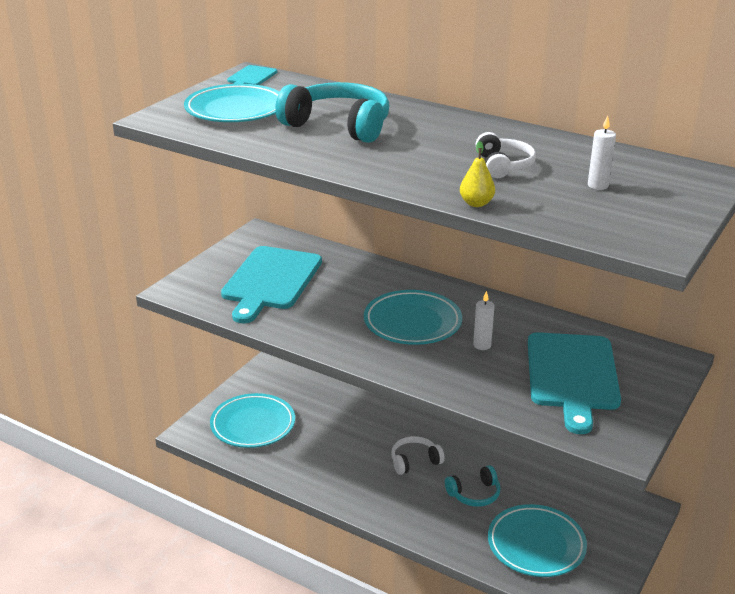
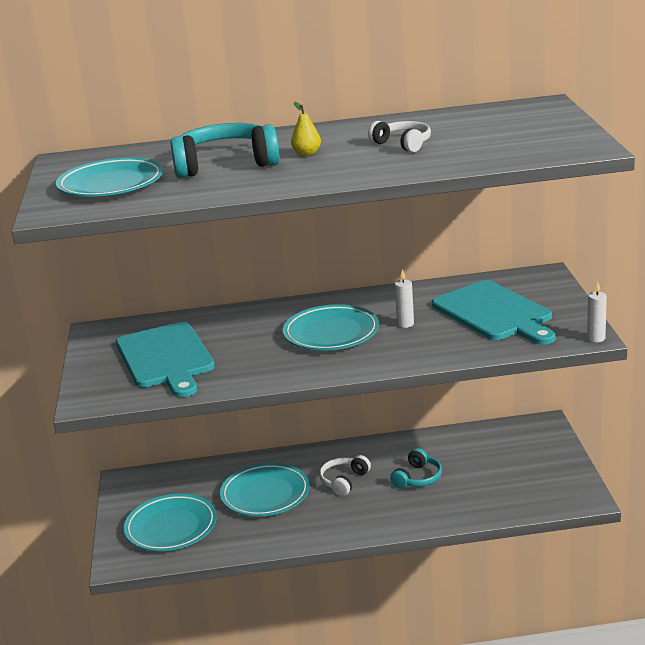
camera: 35 degrees left, 5 degrees down
(251, 77) = (71, 161): turquoise cutting board -> none
(476, 203) = (432, 169): yellow pear -> yellow pear (307, 154)
(536, 545) = (502, 485): turquoise plate -> turquoise plate (265, 494)
(598, 185) = (488, 132): white candle -> white candle (596, 338)

